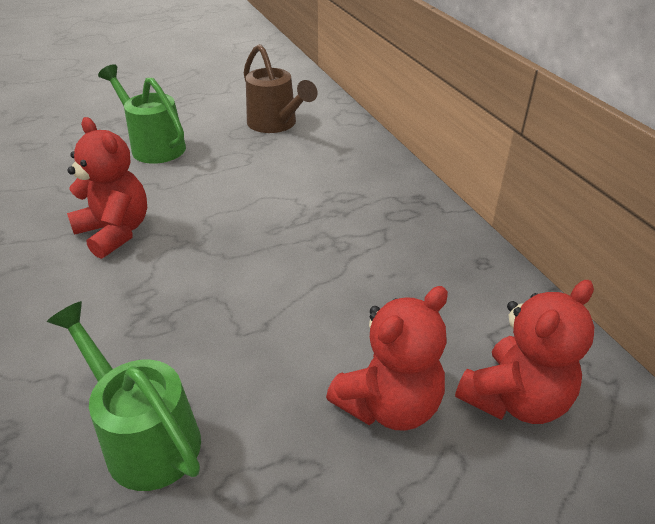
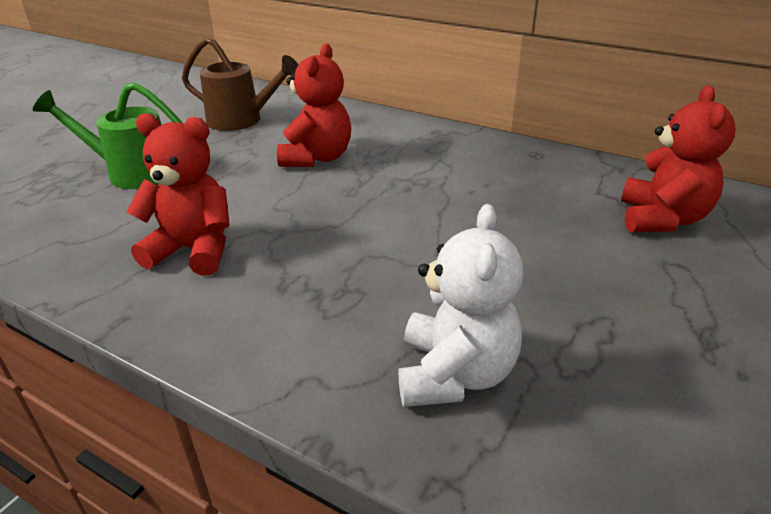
camera: 35 degrees left, 5 degrees down
(145, 436) = (455, 374): green watering can -> white teddy bear
(389, 404) = (597, 259): red teddy bear -> red teddy bear (317, 158)

